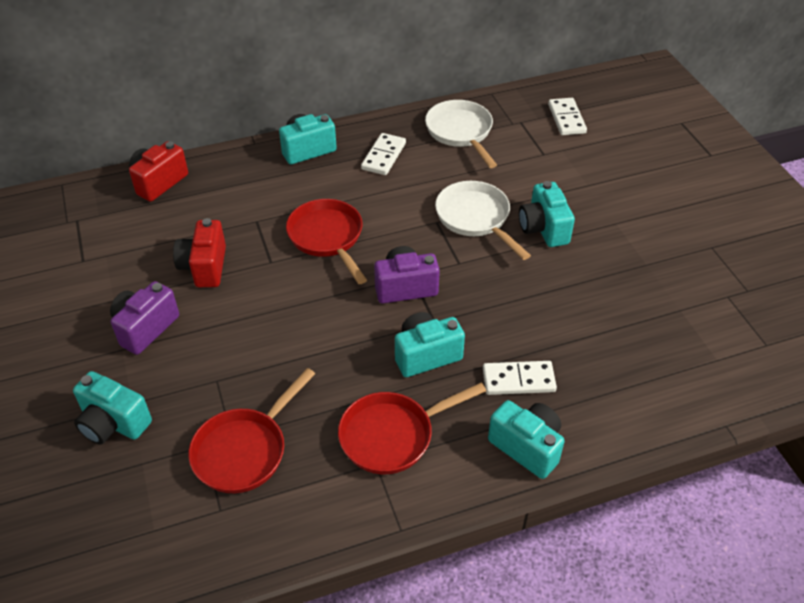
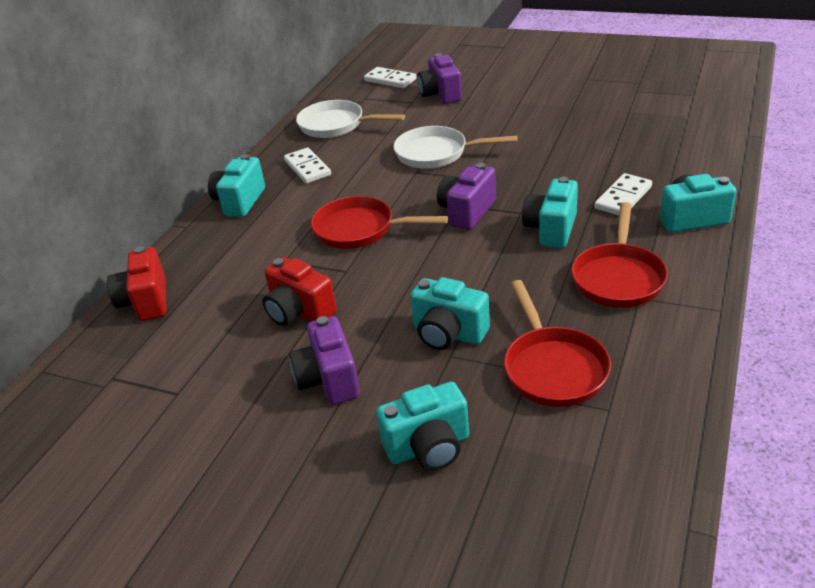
camera: 45 degrees left, 10 degrees down
(543, 228) = (486, 130): turquoise camera -> turquoise camera (448, 334)
(575, 165) = (441, 95): none -> purple camera

